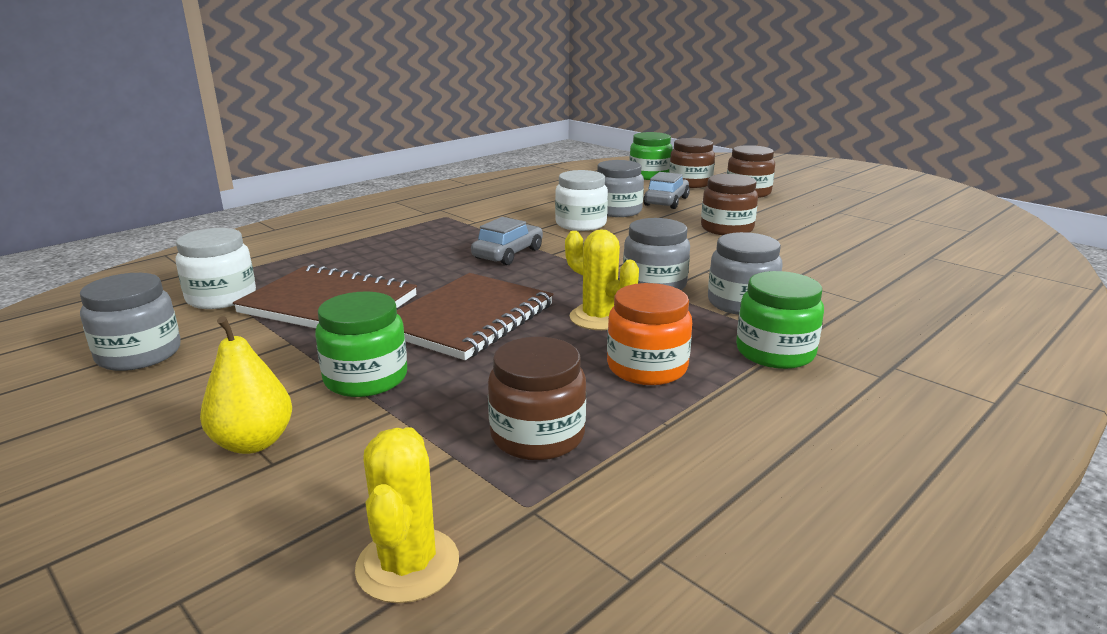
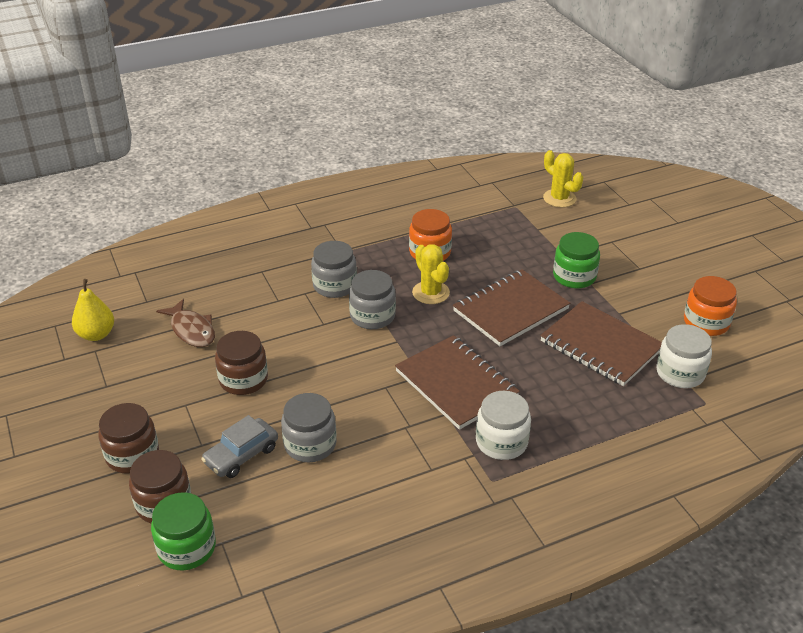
camera: 160 degrees left, 15 degrees up
(139, 354) = (706, 322): grey jar -> orange jar
(253, 442) = (622, 252): yellow pear -> yellow pear (96, 334)
(408, 565) = (559, 198): yellow cactus -> yellow cactus turned 60 degrees counterclockwise
(508, 254) = (456, 384): grey car -> brown notebook
(537, 435) = (500, 230): brown jar -> none
(581, 224) = (365, 424): white jar -> white jar (501, 442)
(775, 352) = (357, 247): green jar -> none
(836, 246) = (192, 330): none -> brown fish

